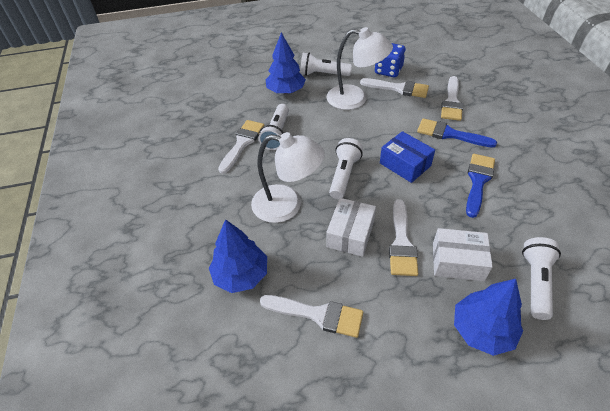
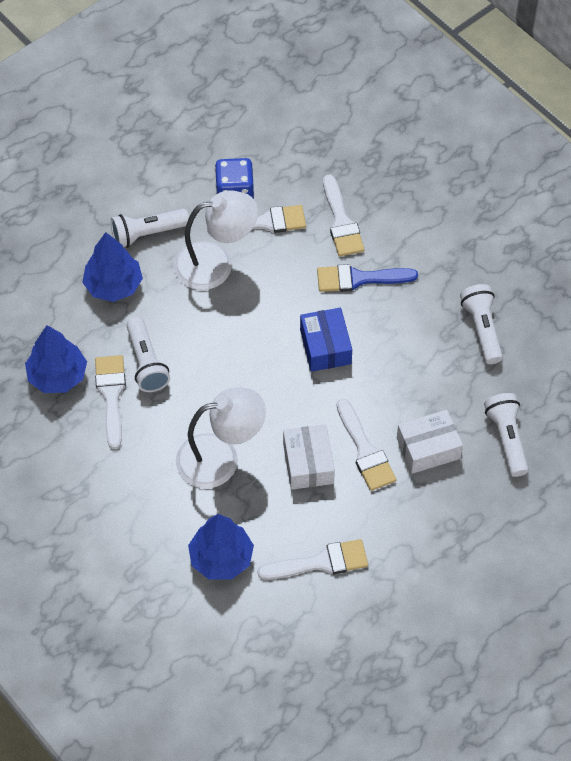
camera: 30 degrees left, 10 degrees up
(344, 175) = (262, 391): white flashlight -> white flashlight (482, 329)
(405, 164) = (325, 346): blue box -> blue box turned 60 degrees clockwise
(478, 181) = (414, 337): blue brush -> none
(482, 330) = (474, 509): blue tree -> blue tree (58, 376)

